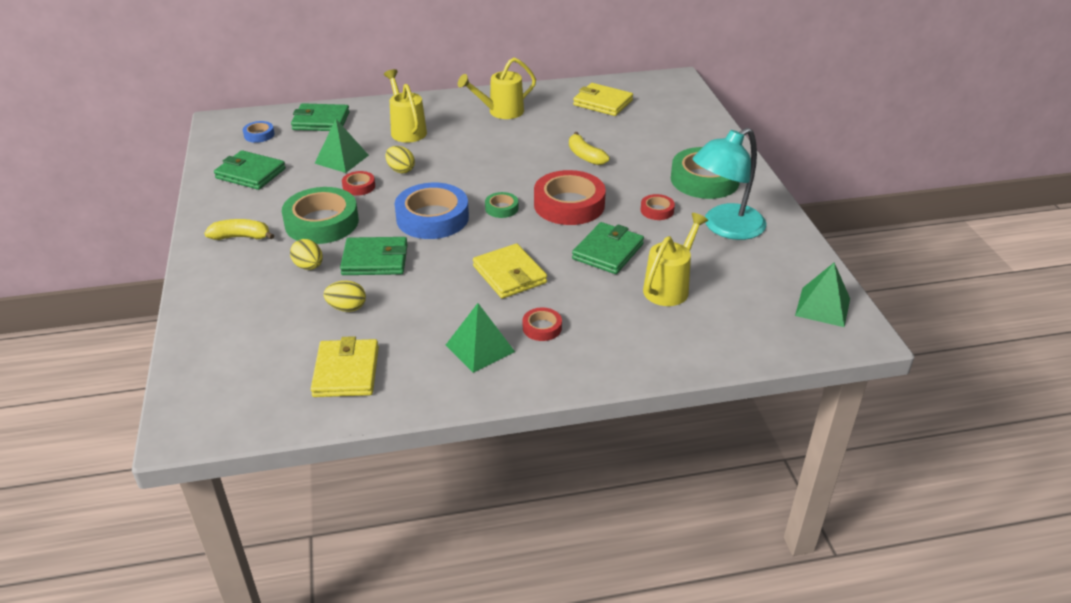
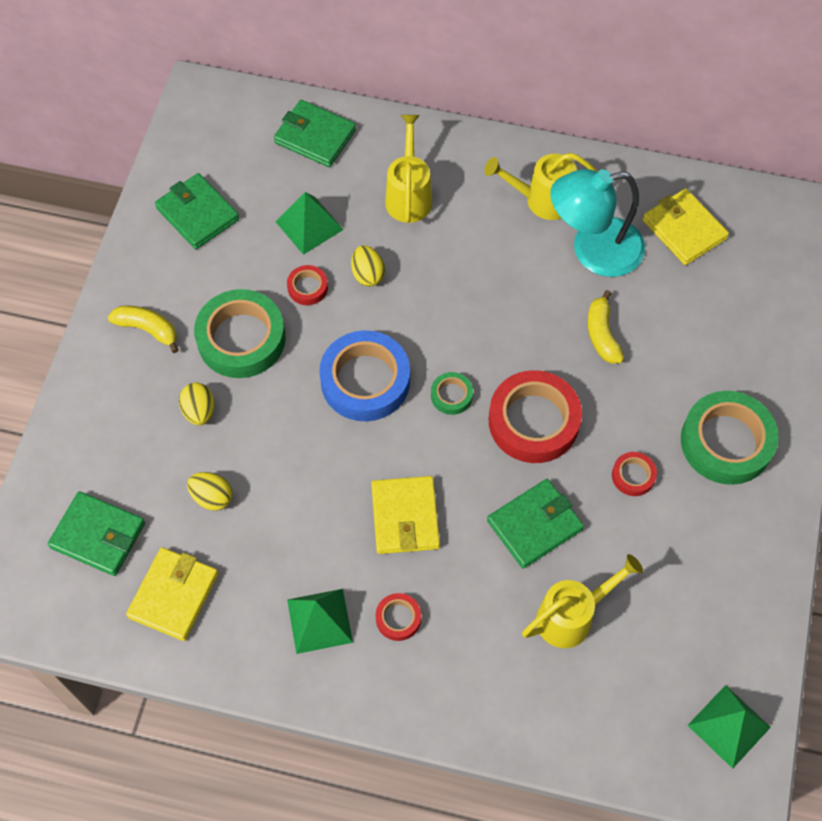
camera: 25 degrees right, 25 degrees up
(259, 135) = (233, 139): blue tape -> none
(375, 260) = (272, 429): green wallet -> green wallet (98, 535)
(725, 227) = (698, 542): turquoise lamp -> turquoise lamp (593, 250)

